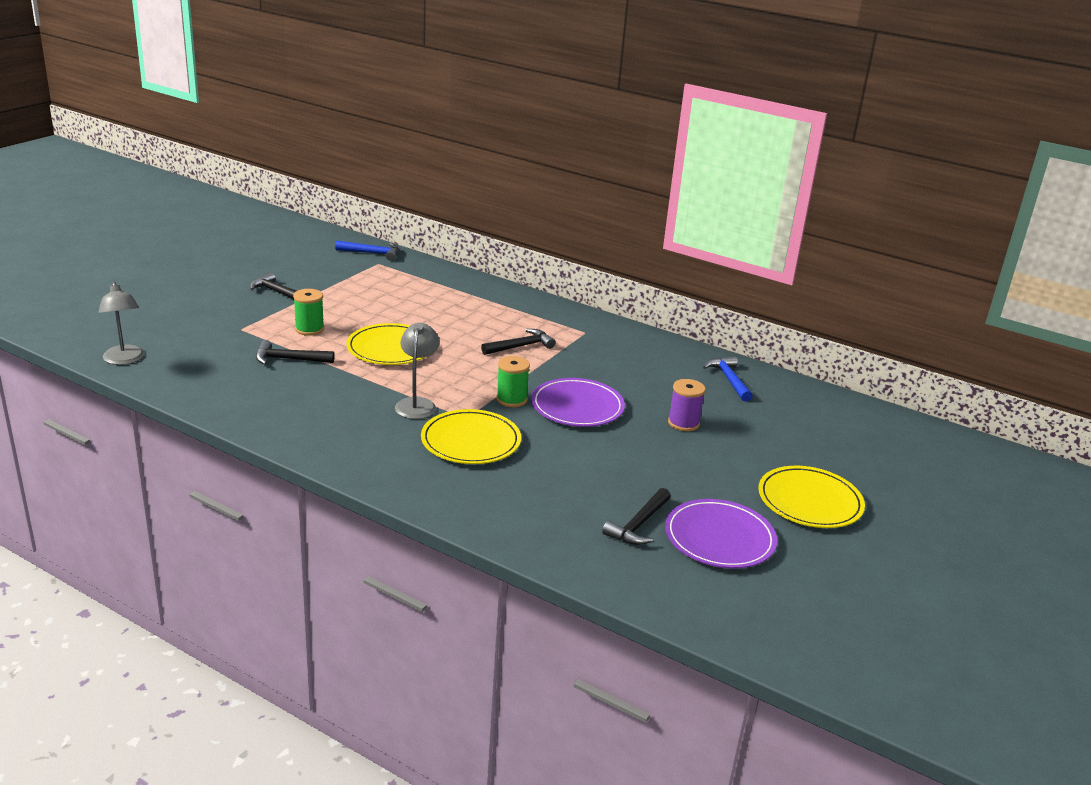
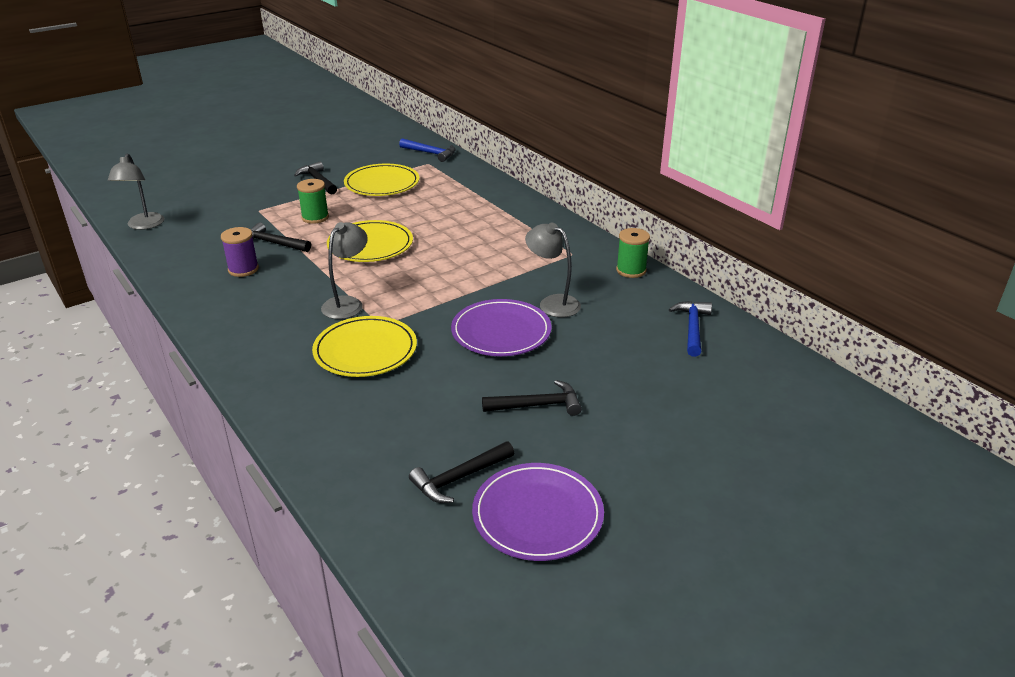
camera: 25 degrees right, 5 degrees up
(511, 399) = (441, 313): green spool -> green spool (631, 270)
(520, 346) = (495, 260): black hammer -> black hammer (537, 405)
(601, 376) = (552, 303): none -> grey lamp
(683, 423) = (601, 369): purple spool -> purple spool (243, 269)
(809, 501) = (681, 493): yellow plate -> yellow plate (382, 183)

